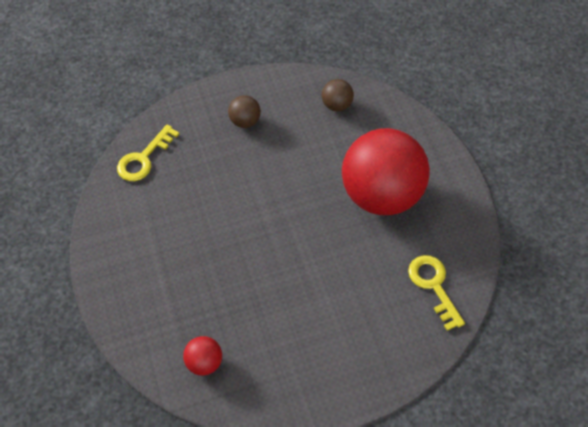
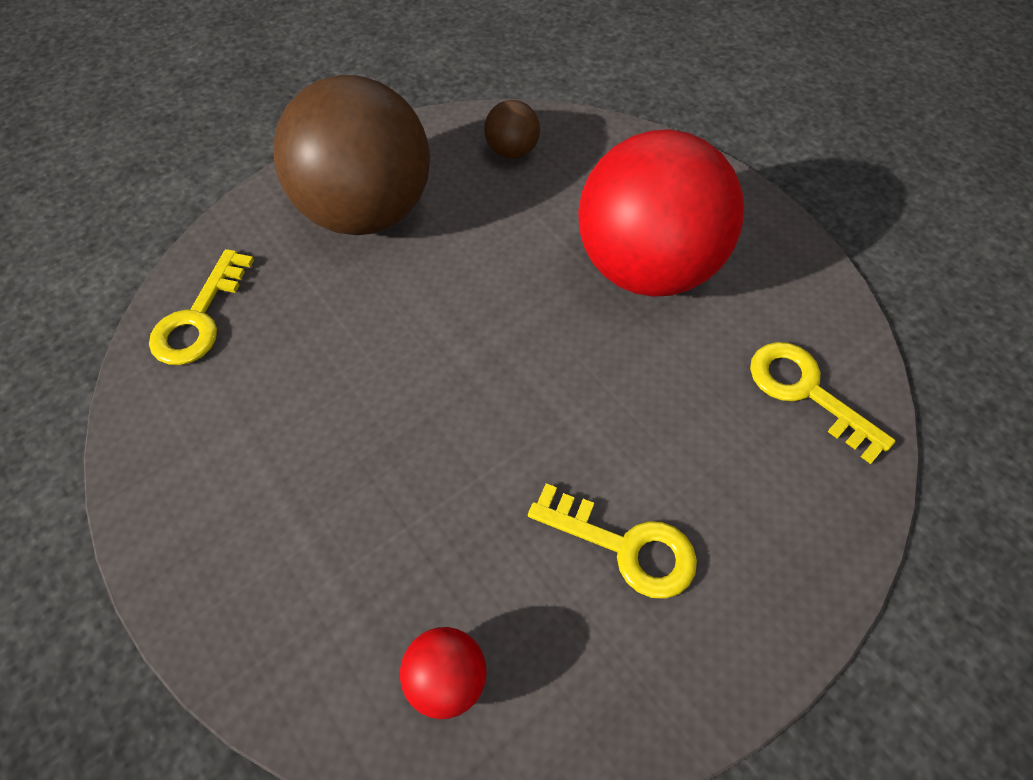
camera: 20 degrees left, 0 degrees up
(245, 121) = (367, 212): brown ball -> brown ball, size x2.45
(307, 331) = (625, 546): none -> yellow key

